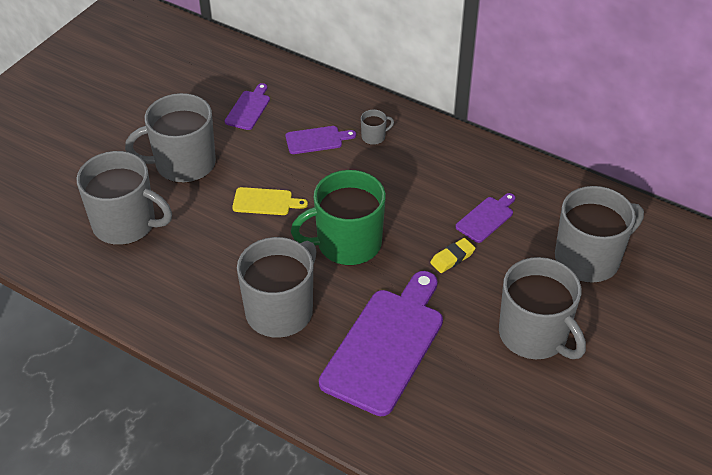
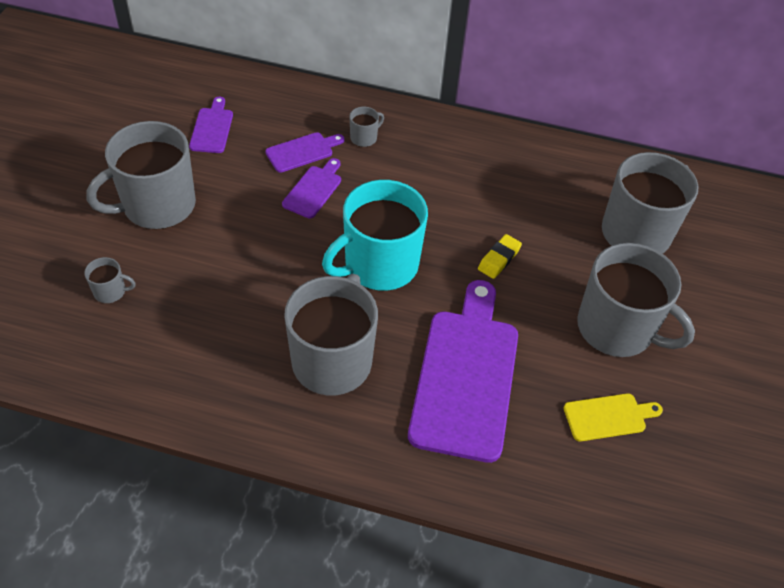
camera: 20 degrees left, 5 degrees up
(126, 224) = (110, 291): grey mug -> grey mug, size x0.41
(265, 202) = (269, 233): yellow cutting board -> yellow cutting board (608, 417)
(347, 243) = (379, 265): green mug -> turquoise mug
(486, 218) = (517, 207): purple cutting board -> purple cutting board (314, 190)

